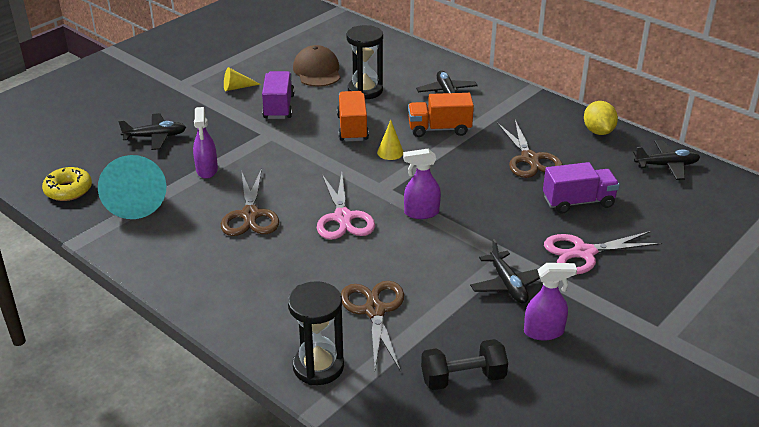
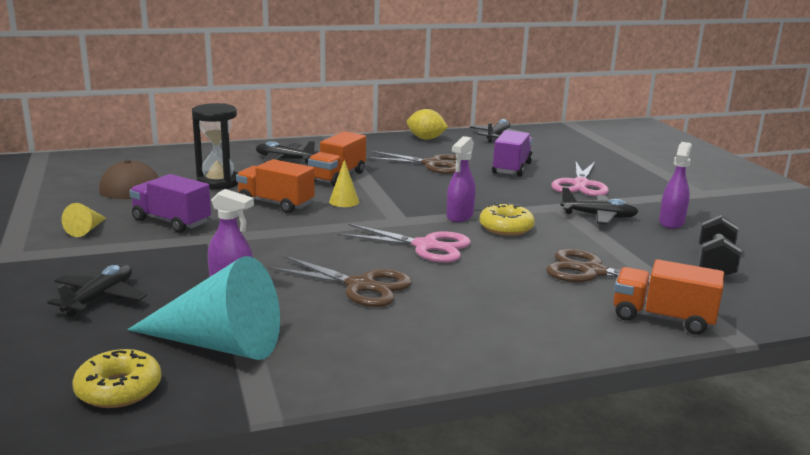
camera: 60 degrees left, 15 degrees down
(318, 366) = (662, 318): black hourglass -> orange truck
(422, 242) = (506, 227): none -> yellow donut

